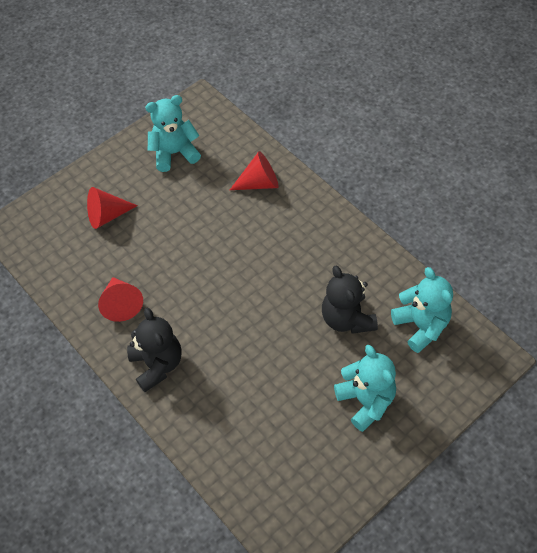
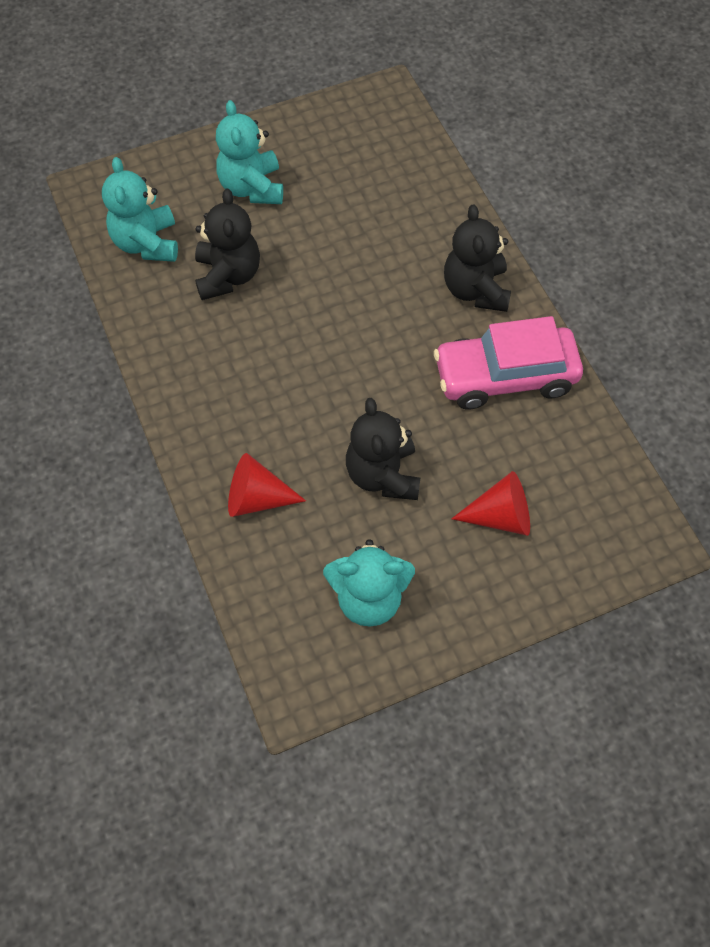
camera: 165 degrees left, 5 degrees up
(121, 304) = (505, 376): red cone -> pink car
(187, 218) = (383, 474): none -> black teddy bear

